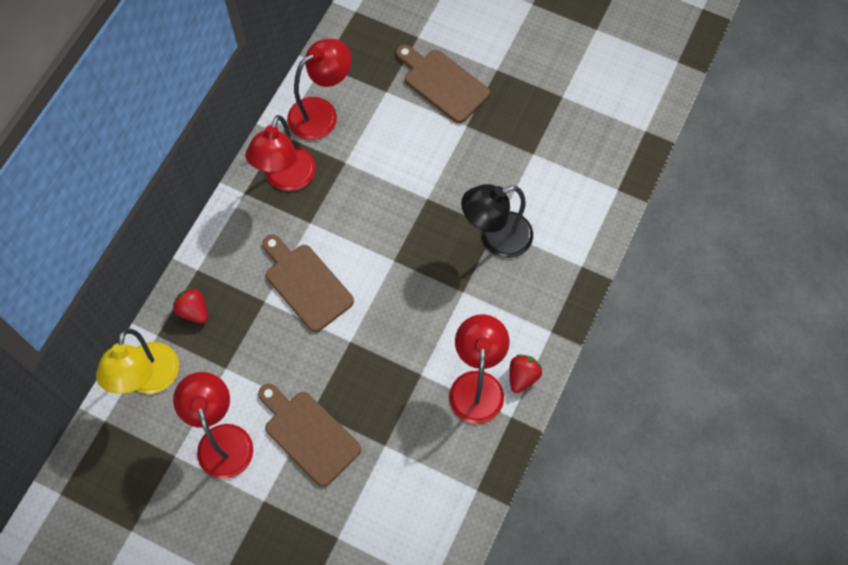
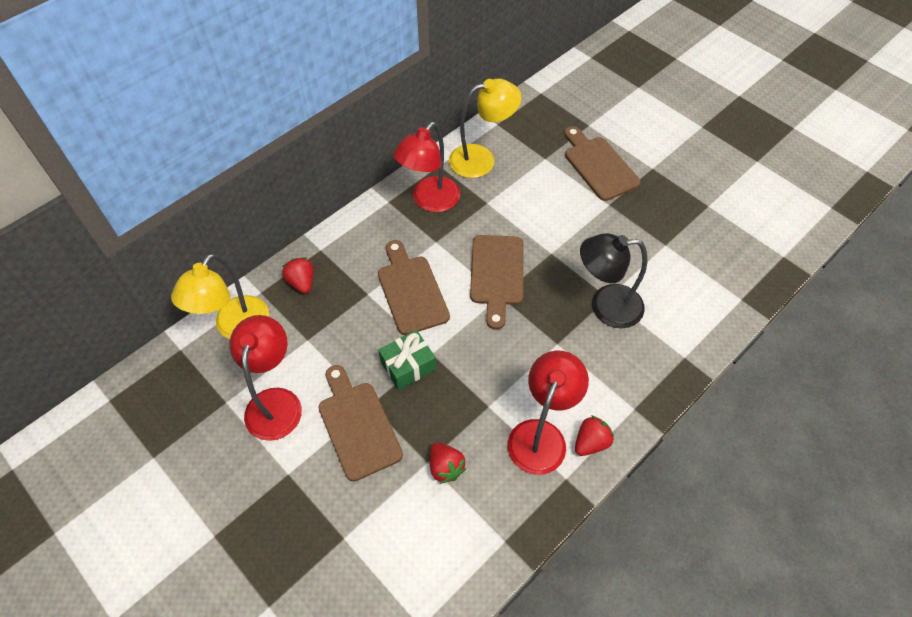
camera: 20 degrees right, 10 degrees down
(321, 113) = (481, 159): red lamp -> yellow lamp
(333, 361) = (408, 366): none -> green gift
(382, 239) = (497, 274): none -> brown cutting board
(403, 444) = (445, 467): none -> red strawberry

